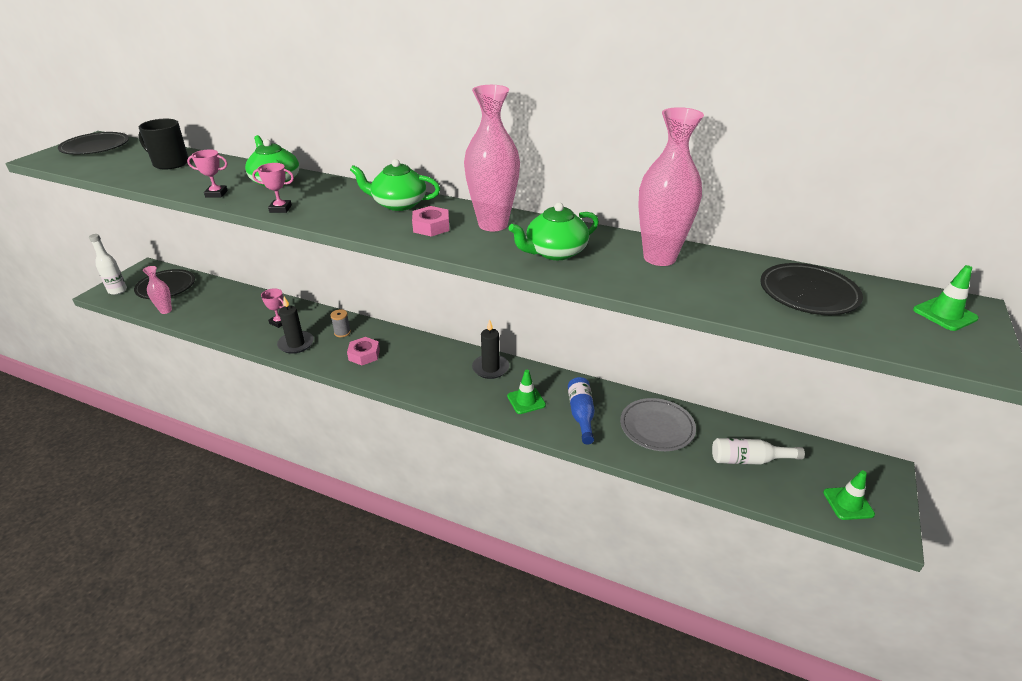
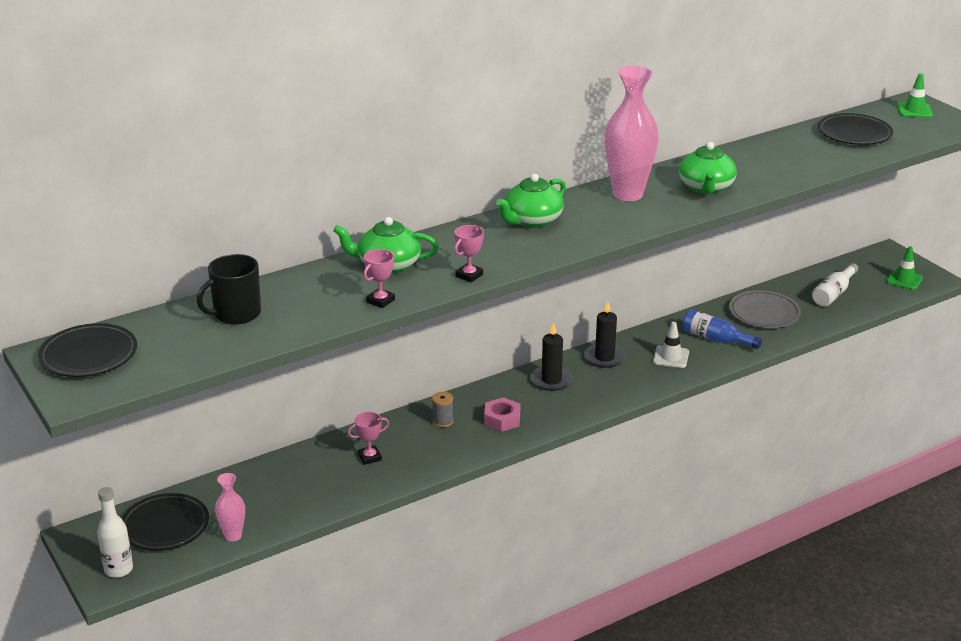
camera: 55 degrees left, 5 degrees down
(296, 344) = (431, 456): black candle -> black candle (551, 380)
(431, 226) = (600, 219): pink nut -> none
(526, 400) = (671, 357): green traffic cone -> white traffic cone
(659, 258) = (757, 157): pink vase -> none

